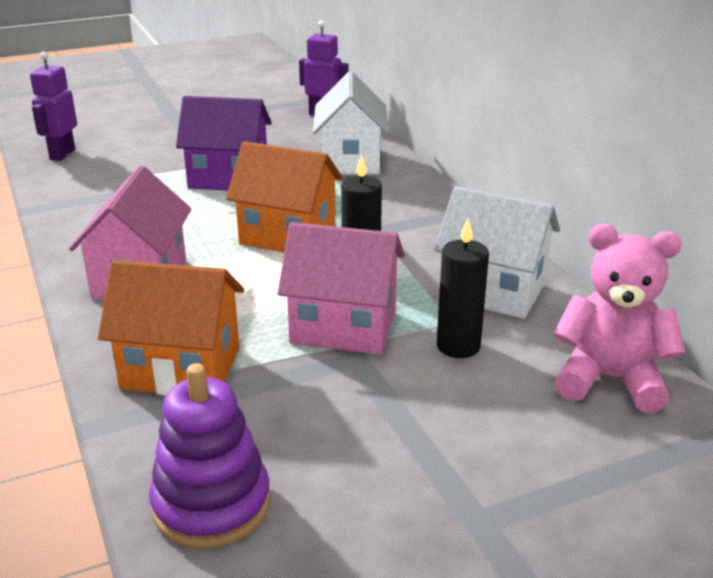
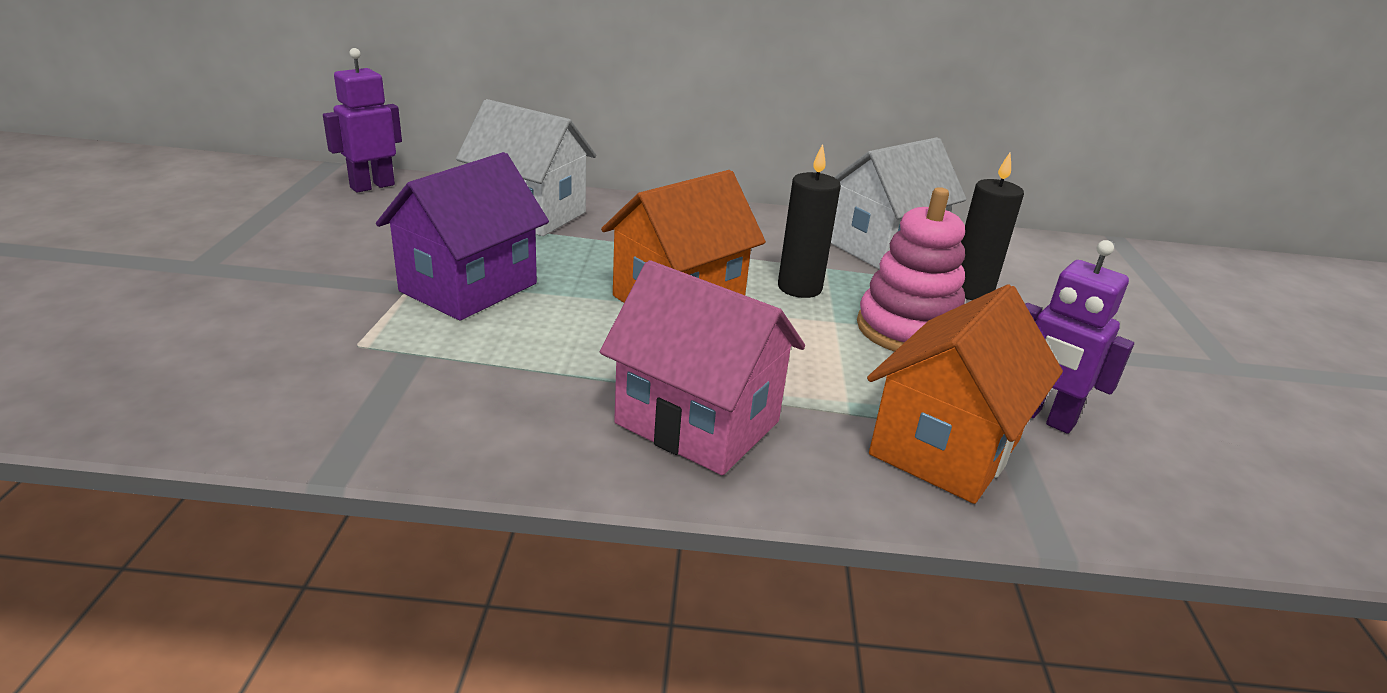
camera: 65 degrees left, 0 degrees up
(62, 154) = (142, 391): purple robot -> purple robot (1043, 417)
(211, 504) = (1213, 493): purple stacking toy -> none
(343, 327) = (907, 330): pink house -> pink stacking toy
(609, 379) = (1046, 256): pink teddy bear -> none

